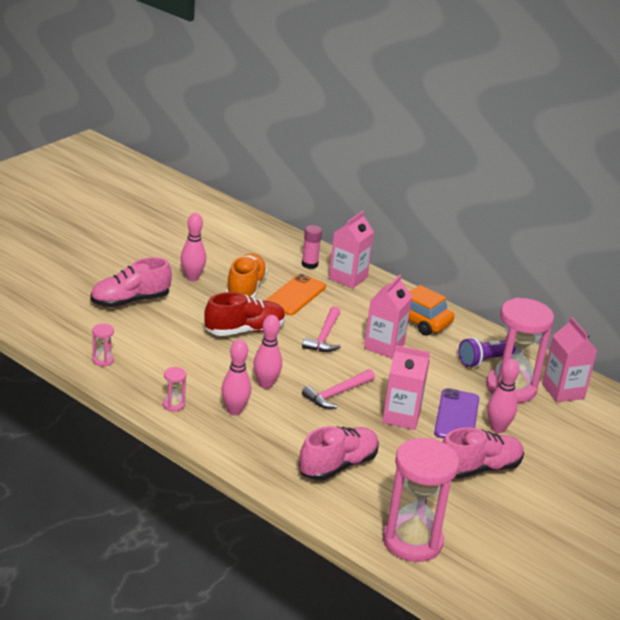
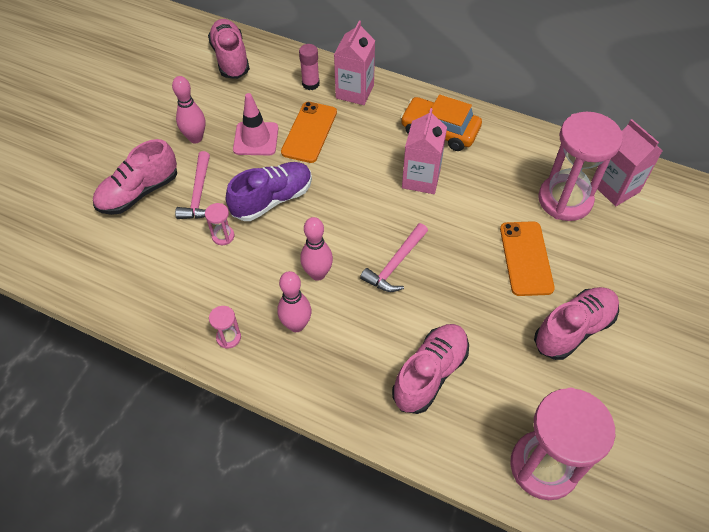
camera: 10 degrees left, 25 degrees up
(103, 360) = (133, 292): pink hourglass -> pink hourglass (223, 236)
(243, 233) = (230, 58): none -> pink shoe
(244, 330) = (272, 200): red shoe -> purple shoe
(245, 289) = (256, 139): orange shoe -> pink traffic cone
(324, 337) = (357, 183): pink hammer -> pink hammer (199, 194)
(401, 417) = (471, 277): pink carton -> none
(457, 416) = (526, 258): purple phone -> orange phone
(487, 360) = (528, 167): purple flashlight -> none
(497, 428) = (572, 263): pink bowling pin -> none

